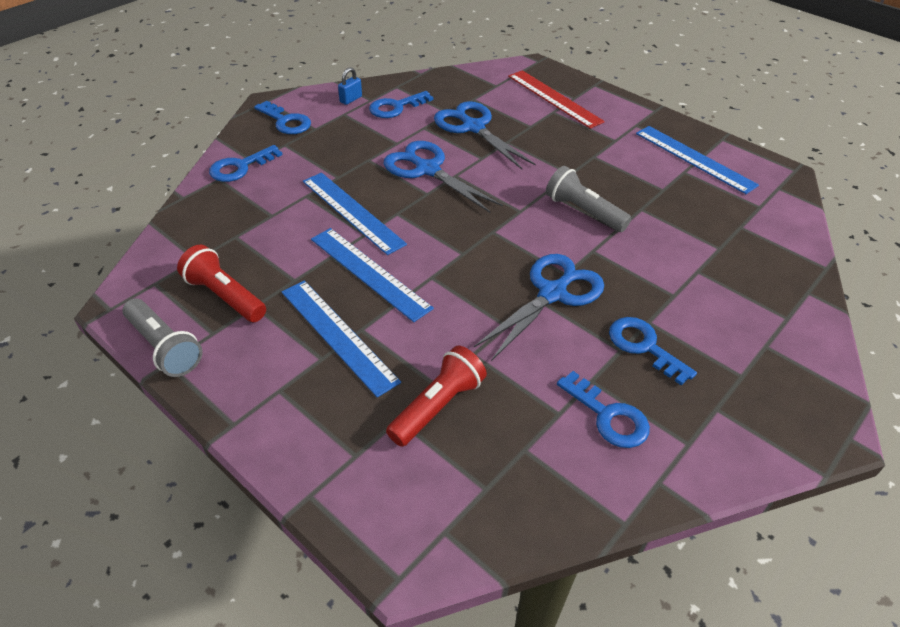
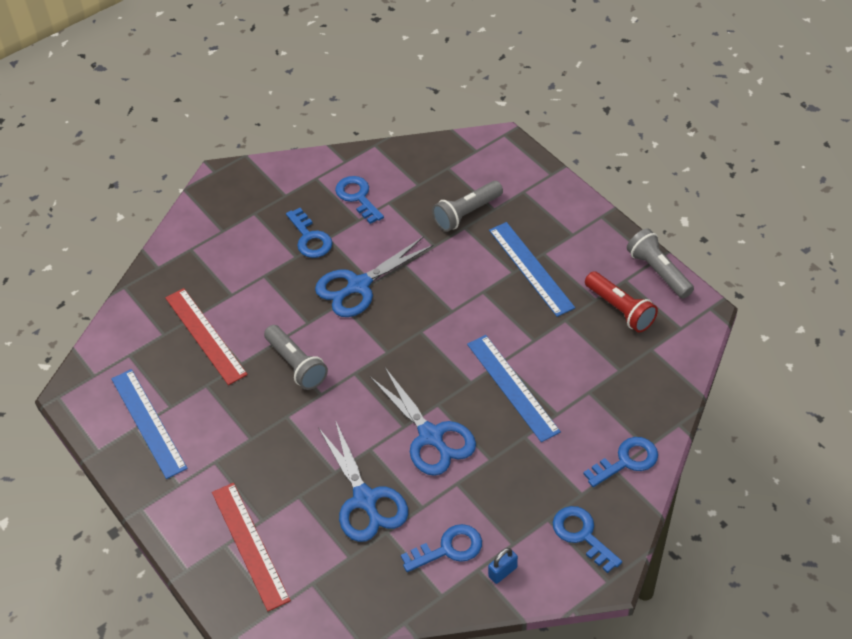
camera: 165 degrees left, 5 degrees up
(369, 273) = (503, 319): blue ruler -> none
(437, 406) = (467, 214): red flashlight -> grey flashlight
(696, 228) = (205, 335): none -> red ruler

